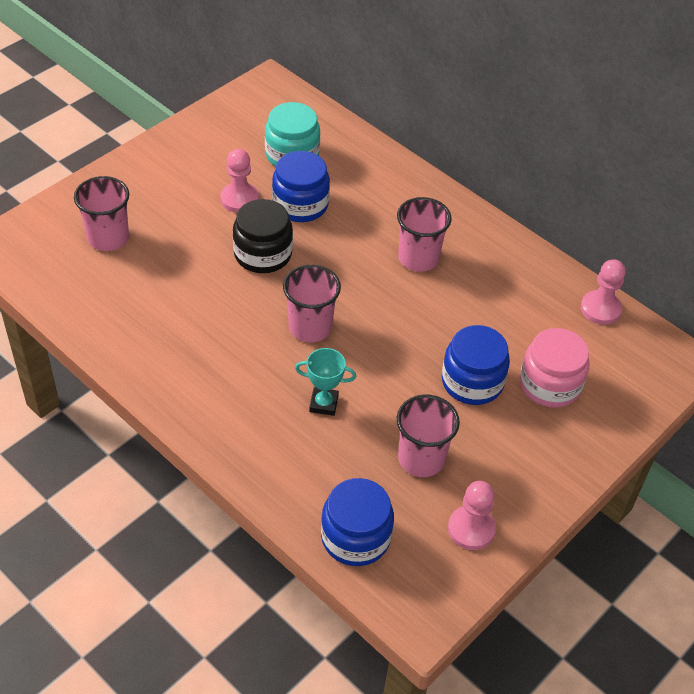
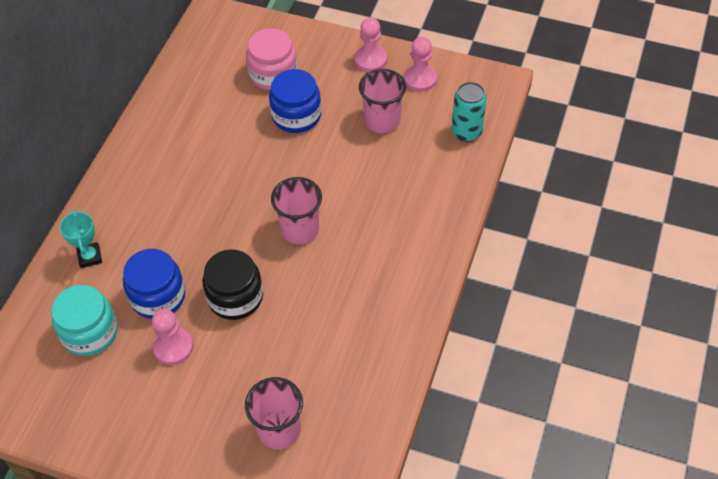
camera: 110 degrees left, 5 degrees up
(323, 404) = (369, 191): turquoise trophy -> turquoise trophy (90, 257)
(355, 537) = (466, 132): blue jar -> turquoise can
(418, 258) = (184, 189): pink cup -> none
(600, 309) = (182, 67): pink pawn -> pink pawn (370, 60)

